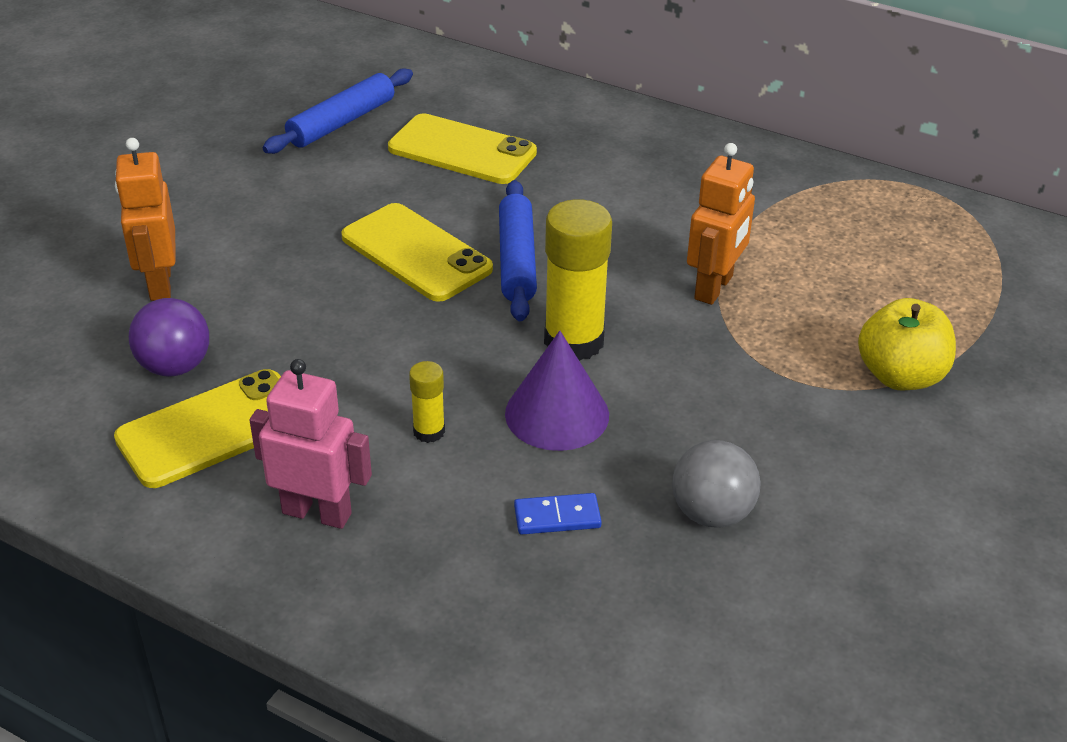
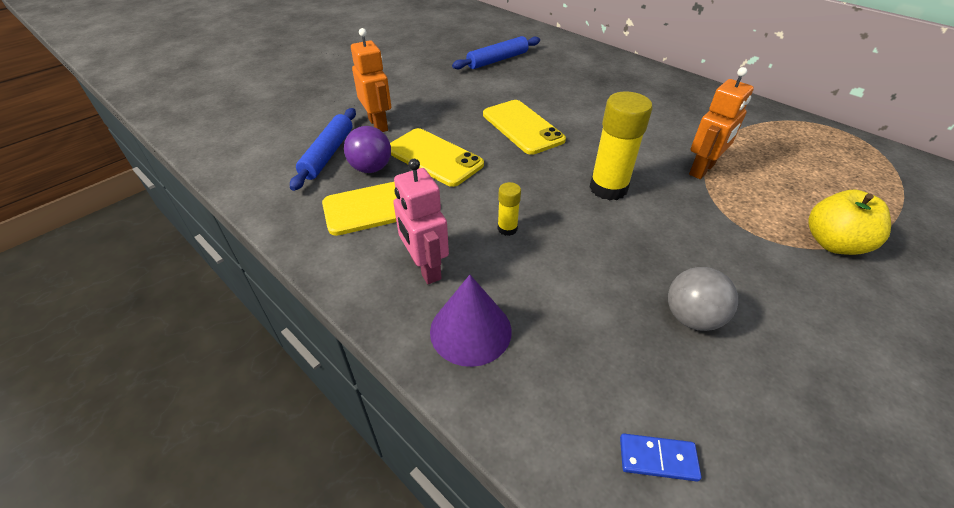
camera: 15 degrees right, 5 degrees up
(159, 283) = (378, 124): orange robot -> orange robot turned 150 degrees clockwise
(317, 513) = (425, 268): pink robot -> pink robot turned 150 degrees counterclockwise
(462, 150) = (559, 80): yellow phone -> yellow phone (434, 157)
(516, 260) = (580, 138): blue rolling pin -> blue rolling pin (328, 154)
(557, 414) = (591, 231): purple cone -> purple cone (470, 330)
(557, 517) = (580, 300): blue domino -> blue domino (658, 458)

